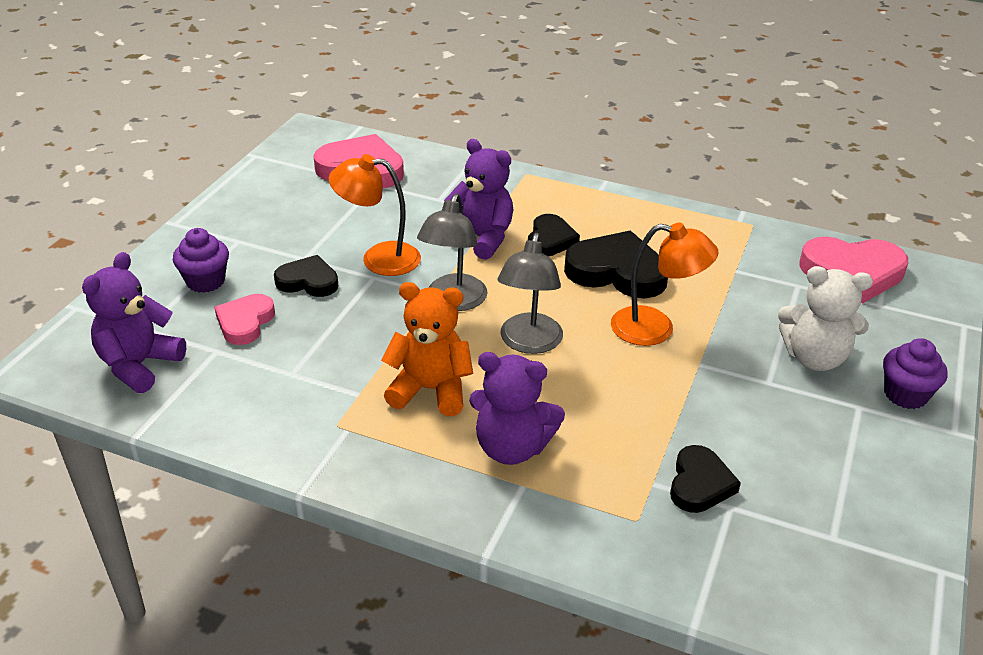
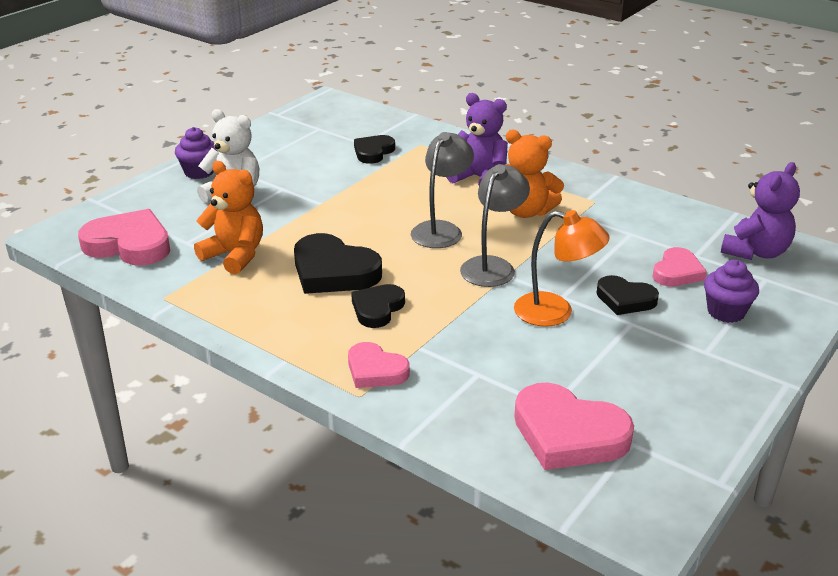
camera: 165 degrees left, 5 degrees down
(481, 238) = (447, 319): purple teddy bear -> none
(523, 191) = (375, 370): none -> pink heart
(655, 329) = (335, 226): orange lamp -> none
(732, 276) = (235, 255): none -> orange teddy bear

